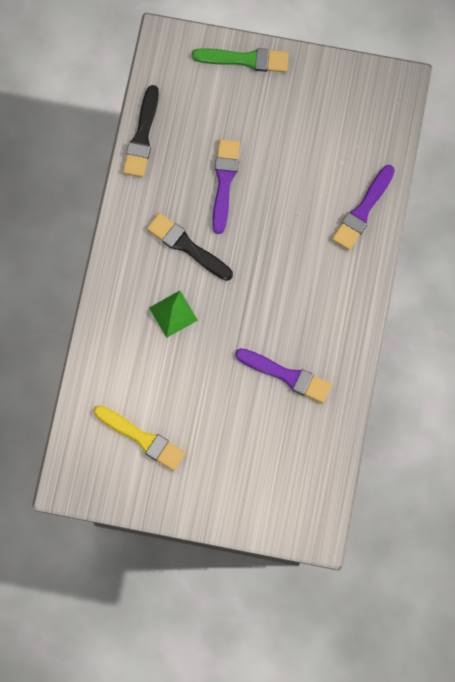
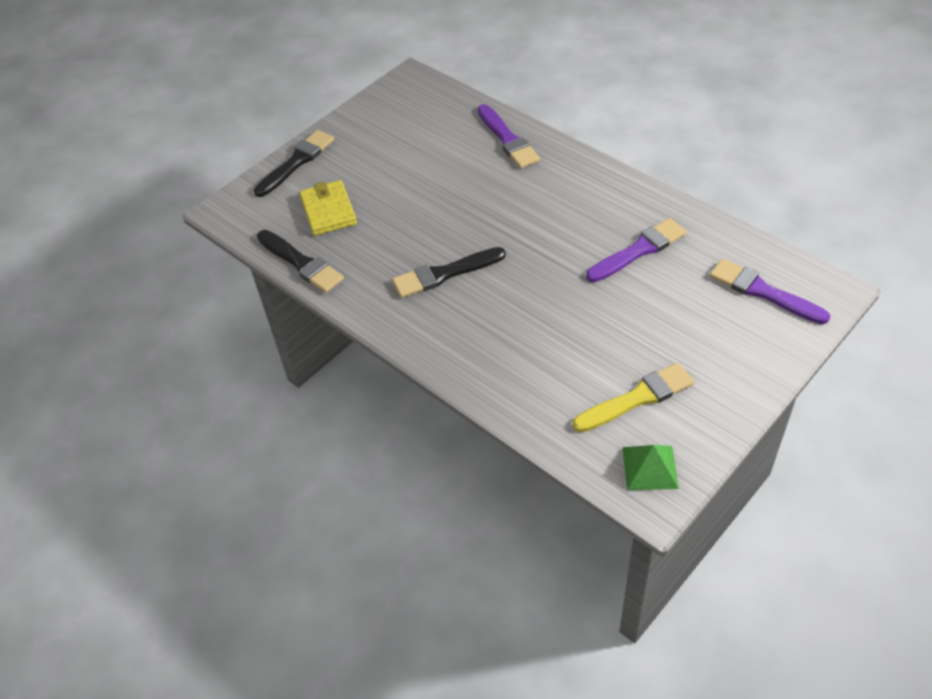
camera: 55 degrees left, 25 degrees down
(173, 313) = (509, 313): green pyramid -> green pyramid (649, 467)
(205, 120) = (328, 211): none -> yellow wallet
(224, 182) = (401, 220): purple brush -> purple brush (763, 292)
(245, 59) = (296, 162): green brush -> black brush

